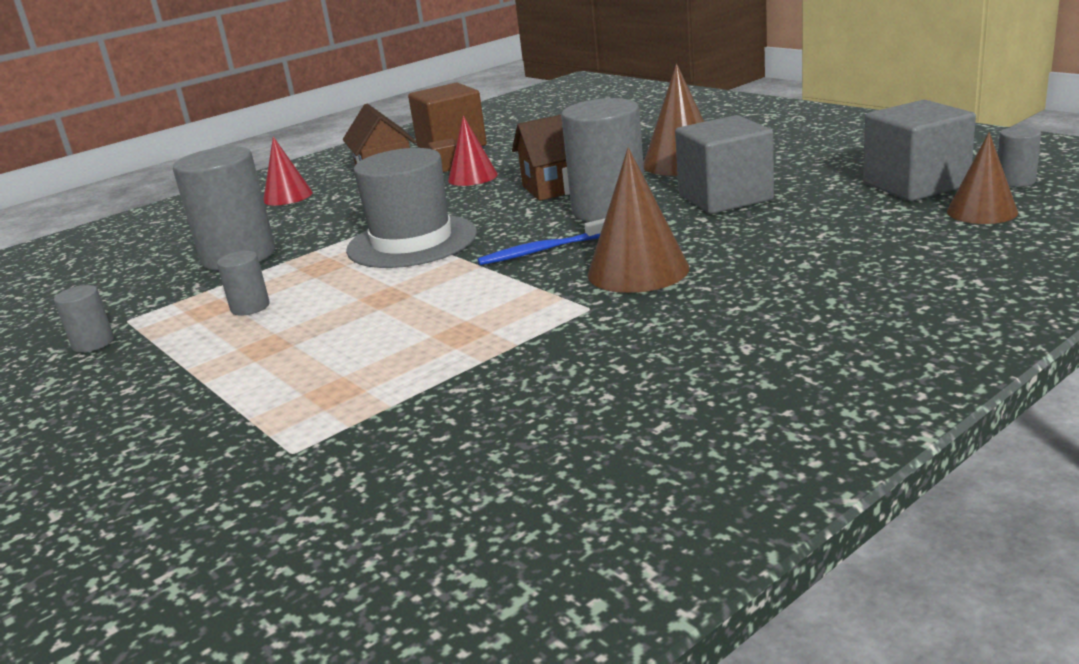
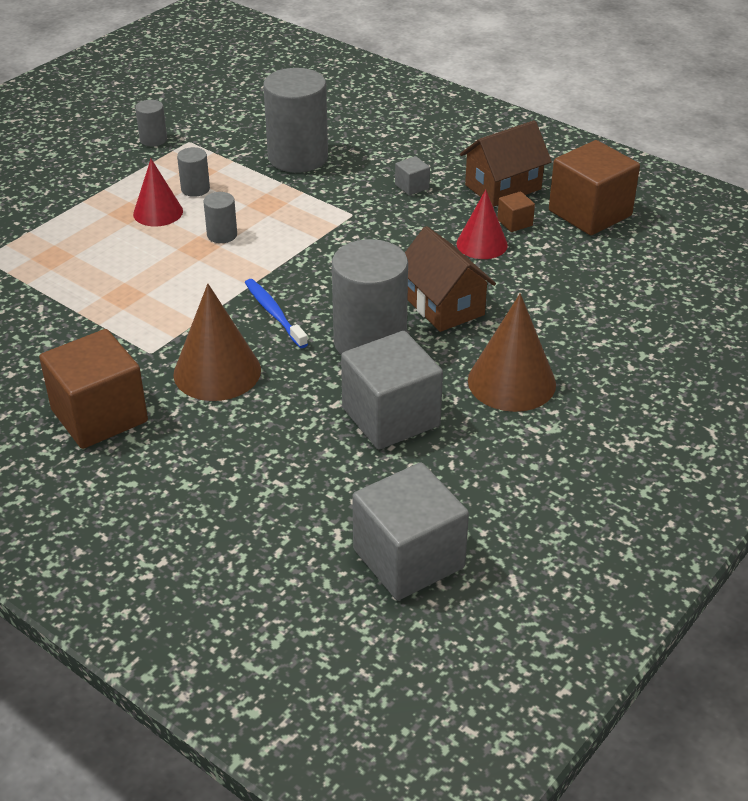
camera: 75 degrees right, 15 degrees up
(287, 196) = (441, 146): red cone -> red cone (158, 212)
(351, 205) = (412, 186): none -> grey cube
(412, 242) = (311, 239): grey hat -> none
(708, 327) = (99, 416): none -> brown cube
(982, 211) = (316, 601): brown cone -> none
(1015, 181) = (408, 642): grey cylinder -> grey cylinder (222, 235)

